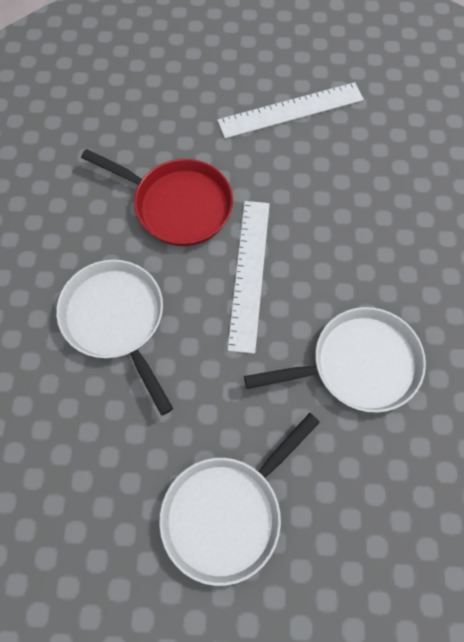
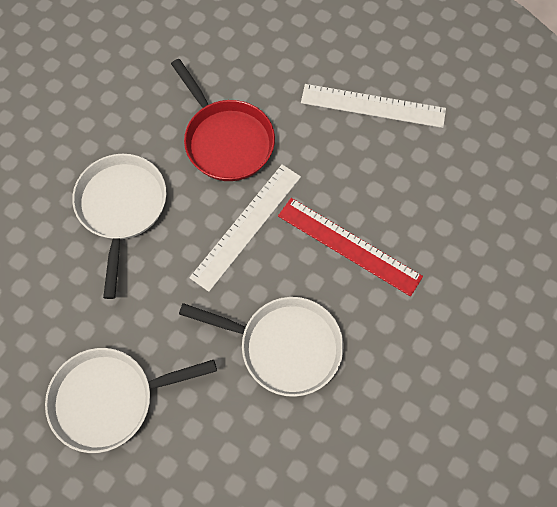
camera: 30 degrees right, 0 degrees up
(353, 243) = (349, 246): none -> red ruler

